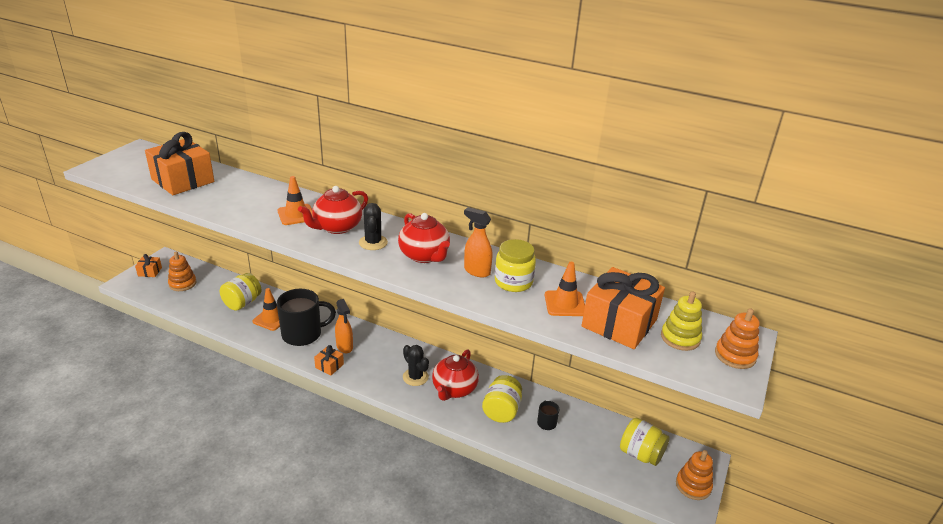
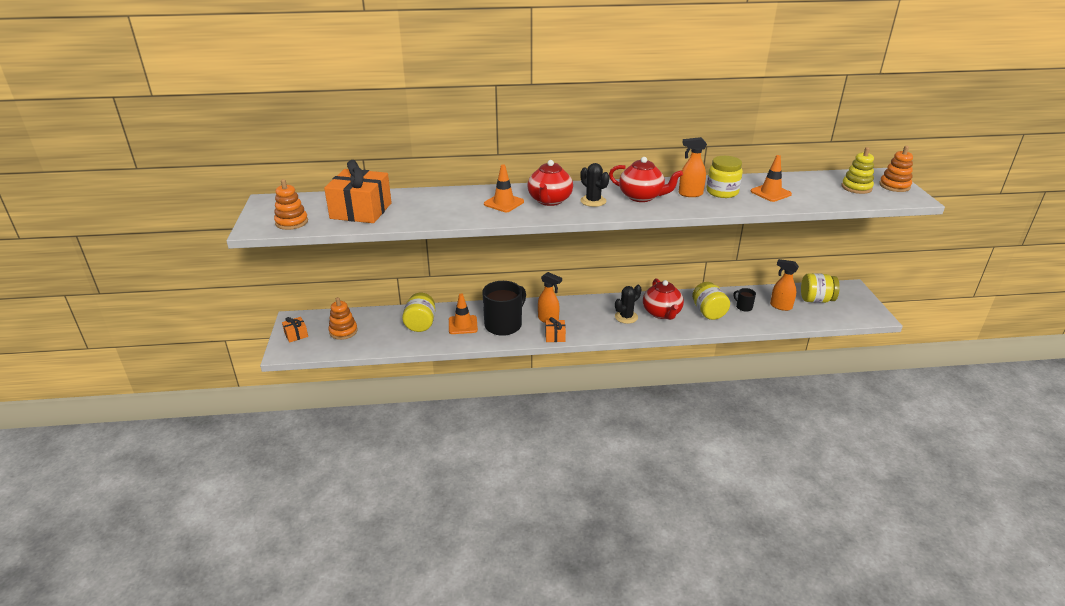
camera: 30 degrees left, 0 degrees up
(415, 377) = (626, 317): black cactus -> black cactus turned 60 degrees counterclockwise
(588, 441) = (780, 306): none -> orange spray bottle
(619, 323) = (815, 192): orange gift -> none
(693, 486) = (862, 303): orange stacking toy -> orange stacking toy (292, 222)

